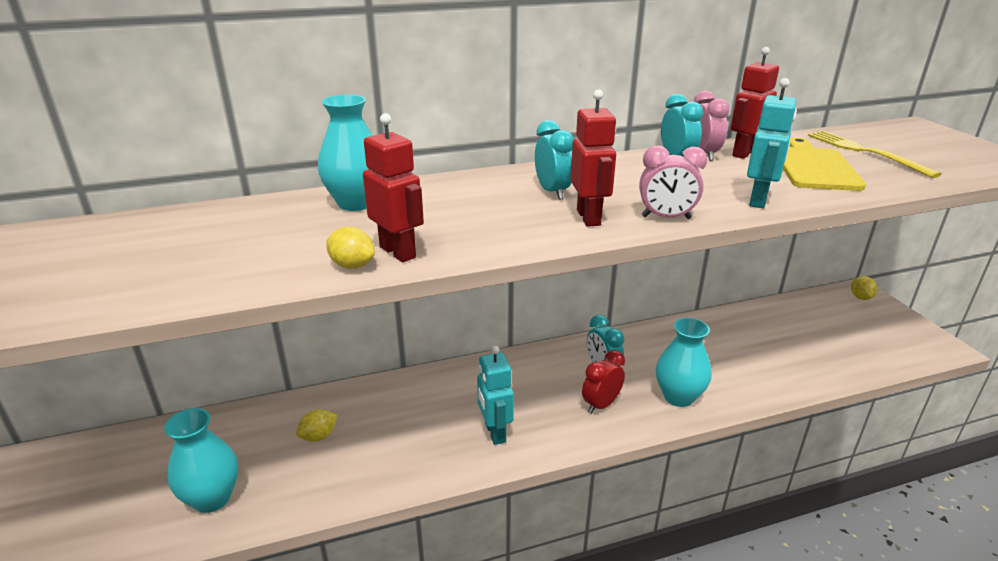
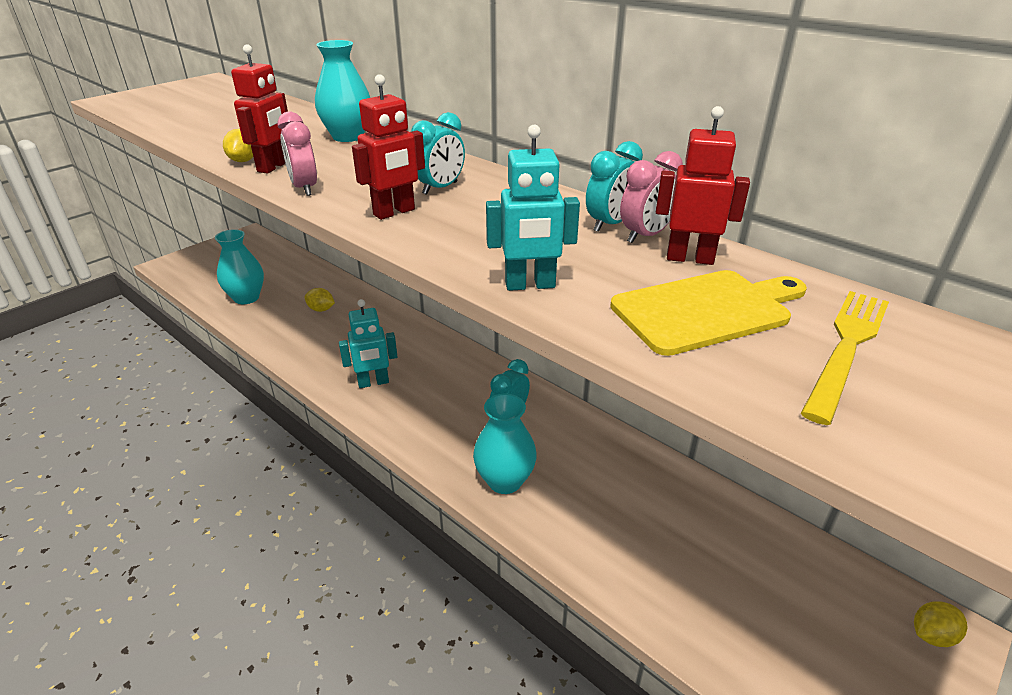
camera: 60 degrees right, 5 degrees up
(494, 433) = (373, 382): turquoise robot -> turquoise robot turned 150 degrees counterclockwise
(601, 405) = (452, 431): red clock -> none
(666, 217) = (427, 244): pink clock -> pink clock (304, 188)

